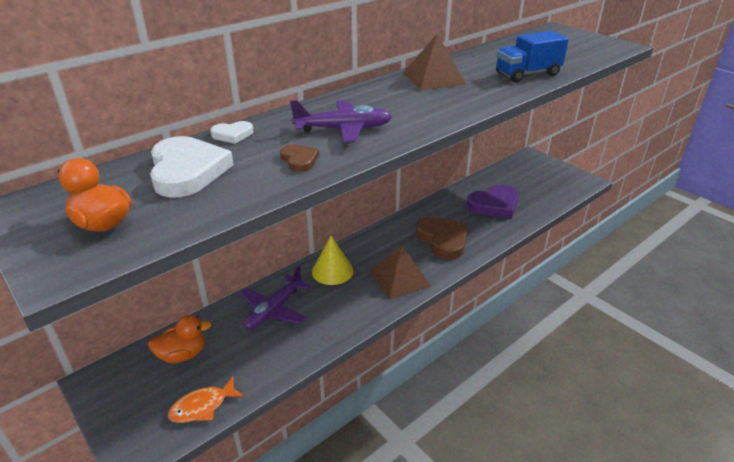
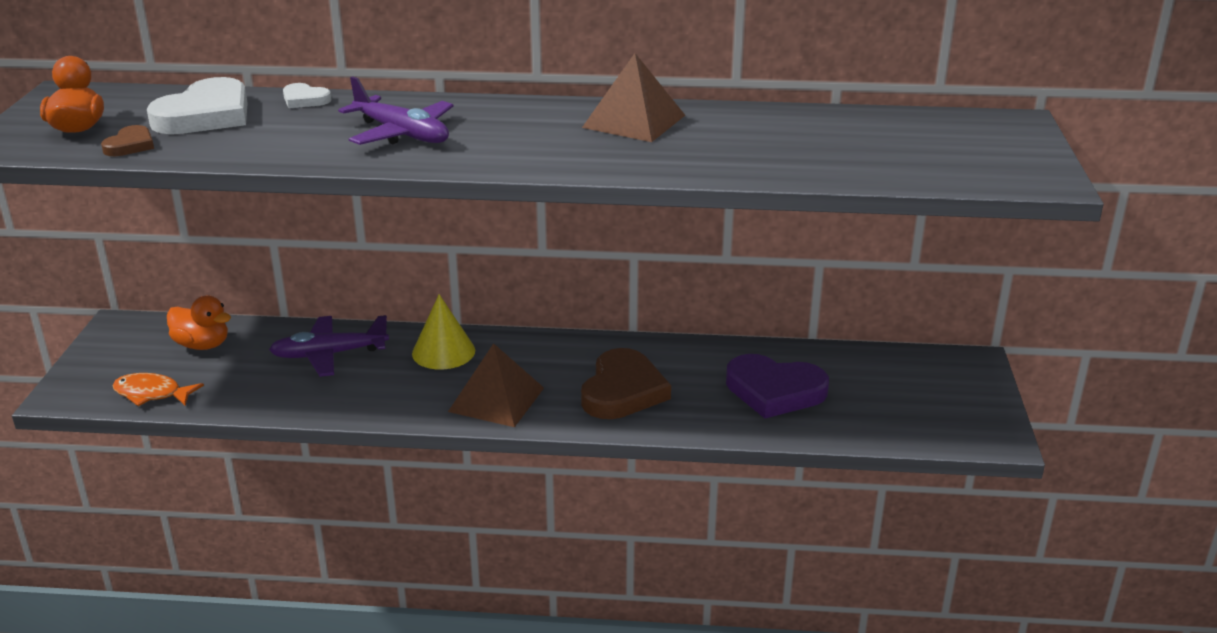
camera: 45 degrees right, 5 degrees down
(299, 160) = (299, 144): brown heart -> brown heart (130, 145)
(527, 74) = (765, 161): blue truck -> none

